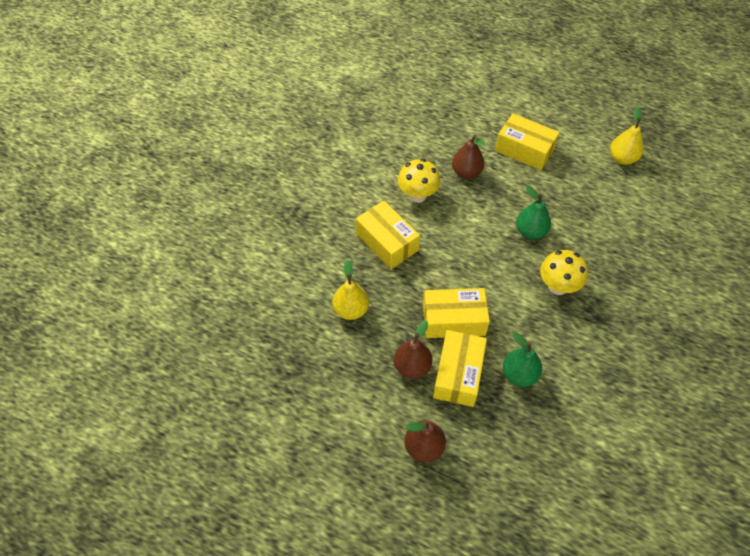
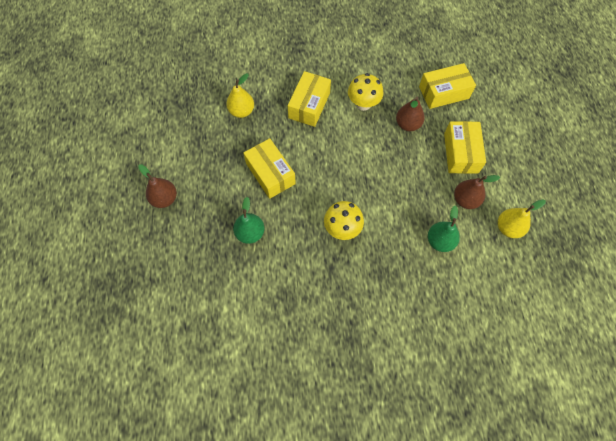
camera: 60 degrees right, 10 degrees up
(412, 366) = (219, 165): brown pear -> brown pear (465, 200)
(458, 374) = (229, 195): yellow box -> yellow box (444, 92)
(530, 231) = (381, 190): green pear -> green pear (440, 241)

